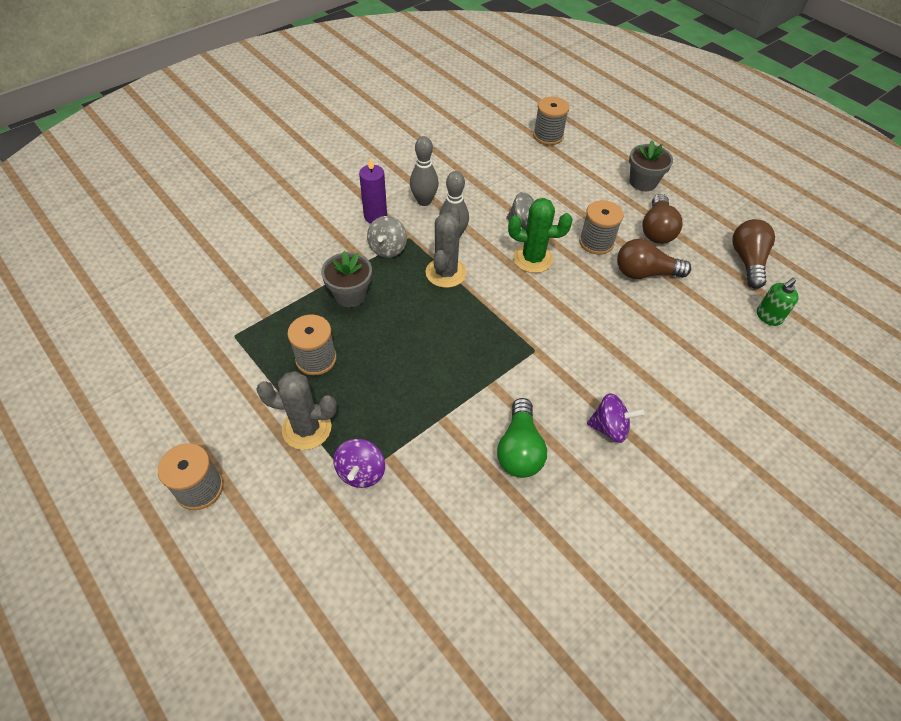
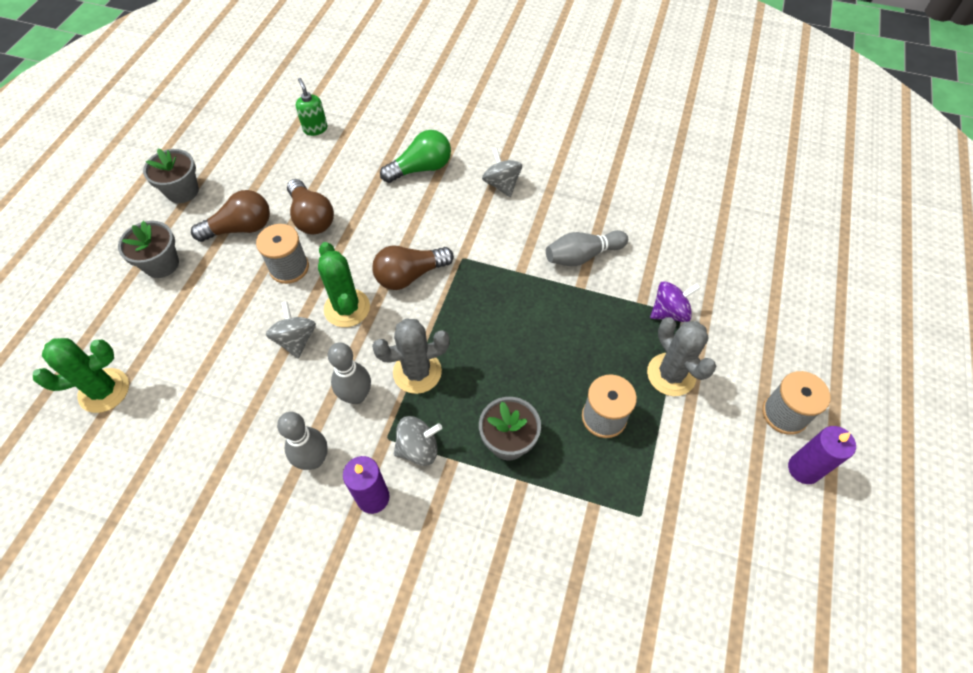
camera: 120 degrees left, 5 degrees up
(153, 463) = (803, 469): none -> purple candle
(474, 442) = (582, 256): none -> grey bowling pin
(519, 449) = (564, 227): green light bulb -> green light bulb (421, 168)
(548, 136) = (104, 390): grey spool -> green cactus
(609, 428) = (502, 184): purple spinning top -> grey spinning top
(719, 211) = (182, 191): none -> grey flower pot
(747, 261) = (250, 156): brown light bulb -> brown light bulb (410, 275)
(768, 317) = (315, 129): green soap dispenser -> green soap dispenser turned 135 degrees counterclockwise

